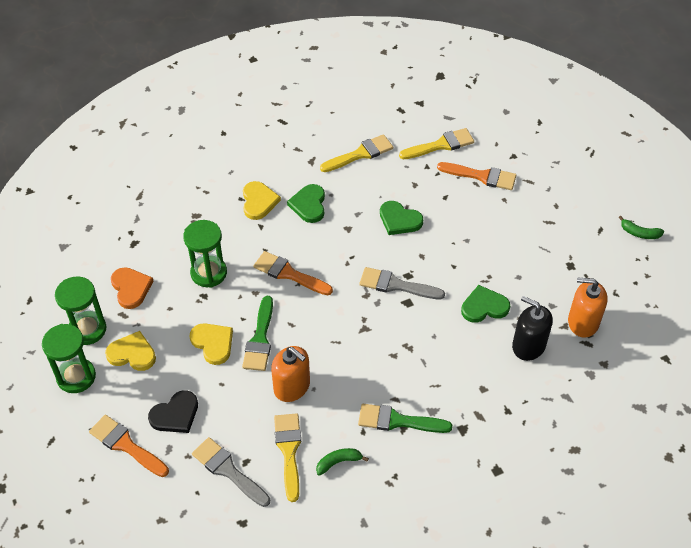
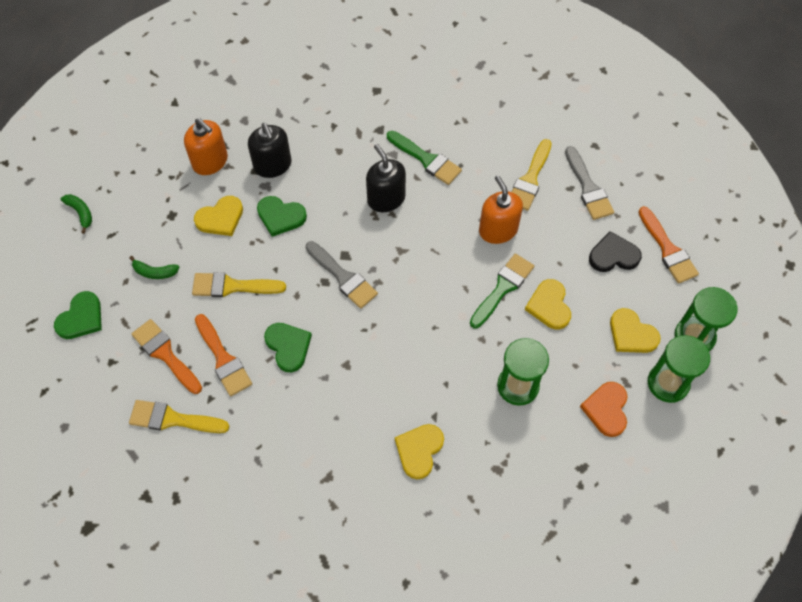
camera: 150 degrees left, 10 degrees up
(289, 274) = (437, 343): orange brush -> orange brush (223, 359)
(309, 205) = (368, 416): green heart -> green heart (81, 318)
(338, 462) = (495, 152): green banana -> green banana (154, 272)
(360, 154) = (268, 456): yellow brush -> yellow brush (232, 286)
(408, 365) = (386, 199): none -> black soap dispenser
(530, 282) = (220, 218): none -> yellow heart

